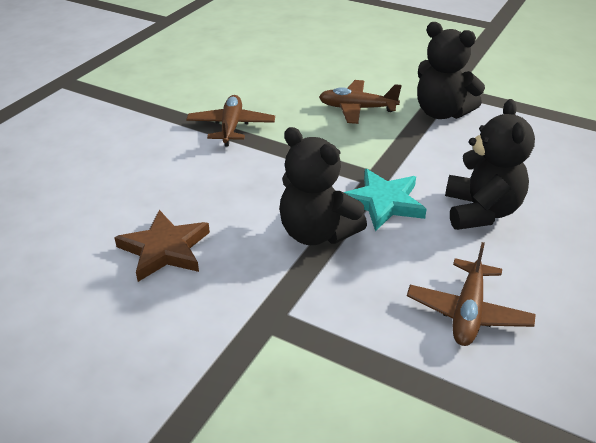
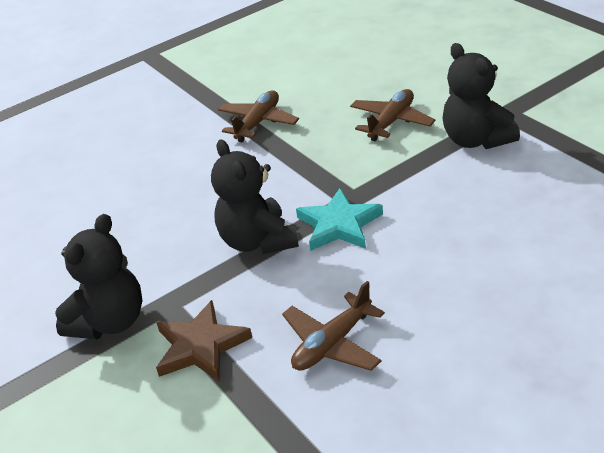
camera: 30 degrees right, 0 degrees up
(164, 249) = (127, 228): brown star -> brown star (200, 346)
(357, 109) = (391, 122): brown plane -> brown plane turned 90 degrees clockwise
(480, 211) = (426, 253): black teddy bear -> black teddy bear (110, 322)

